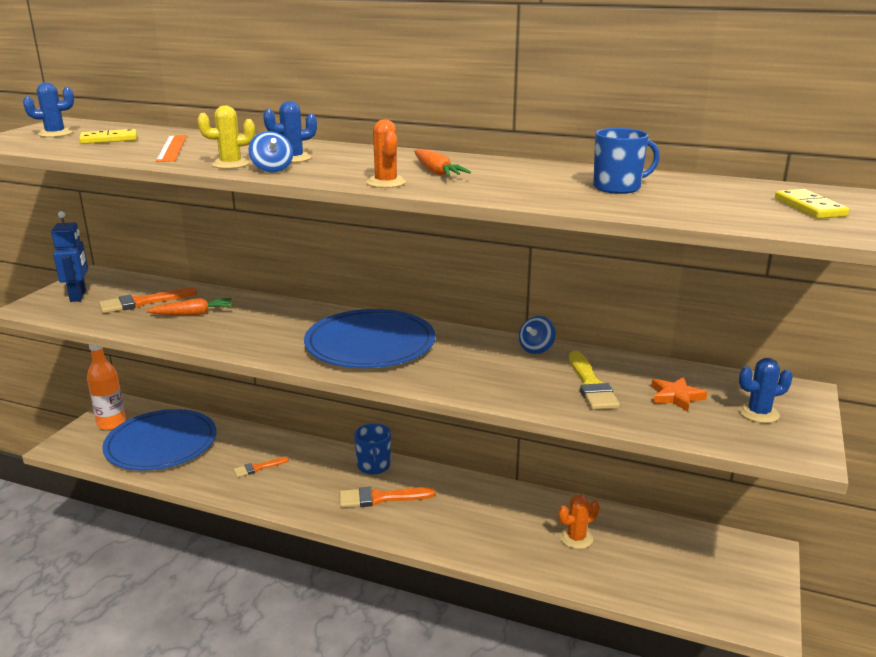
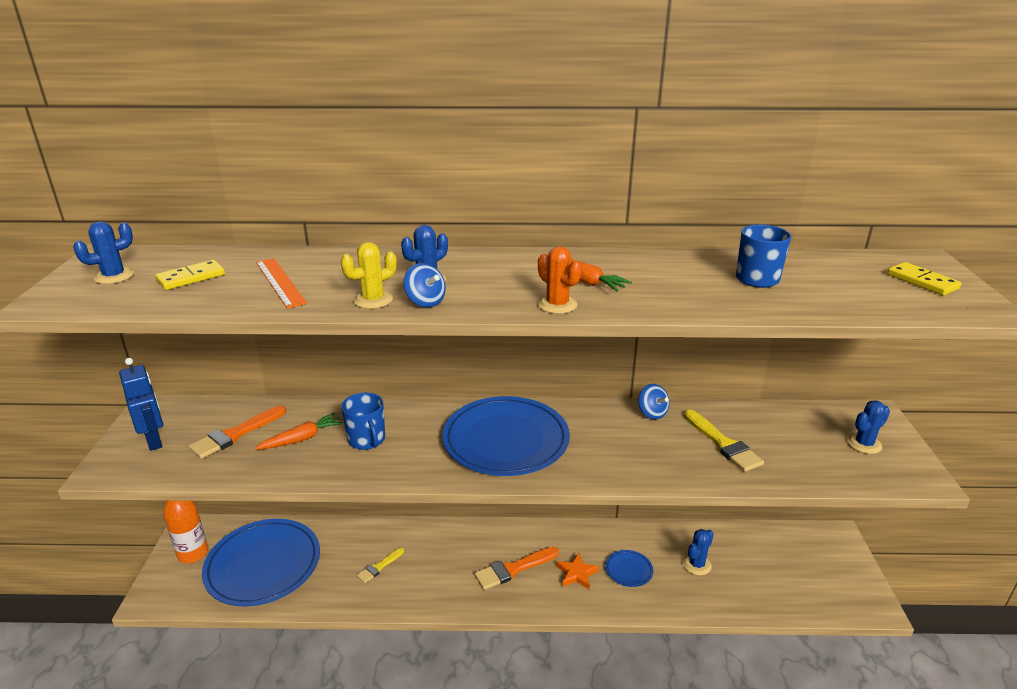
camera: 20 degrees left, 5 degrees up
(258, 468) = (379, 567): orange brush -> yellow brush
(374, 466) = (487, 536): blue mug -> blue mug (367, 440)
(498, 526) = (629, 570): none -> blue plate
(536, 349) = (652, 413): blue spinning top -> blue spinning top turned 45 degrees counterclockwise
(576, 538) = (696, 564): orange cactus -> blue cactus
(676, 397) = (795, 441): orange star -> orange star (577, 573)

